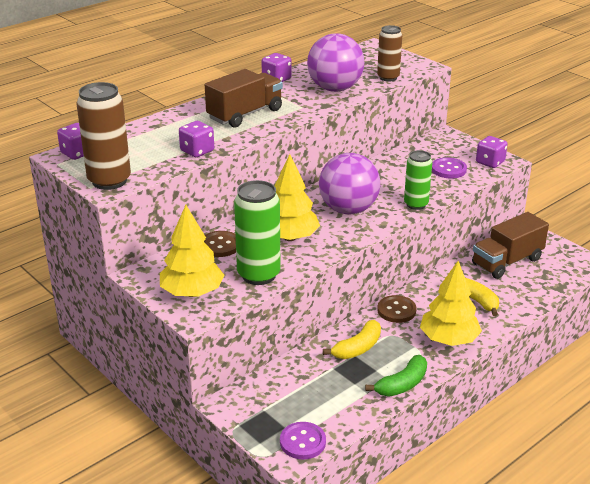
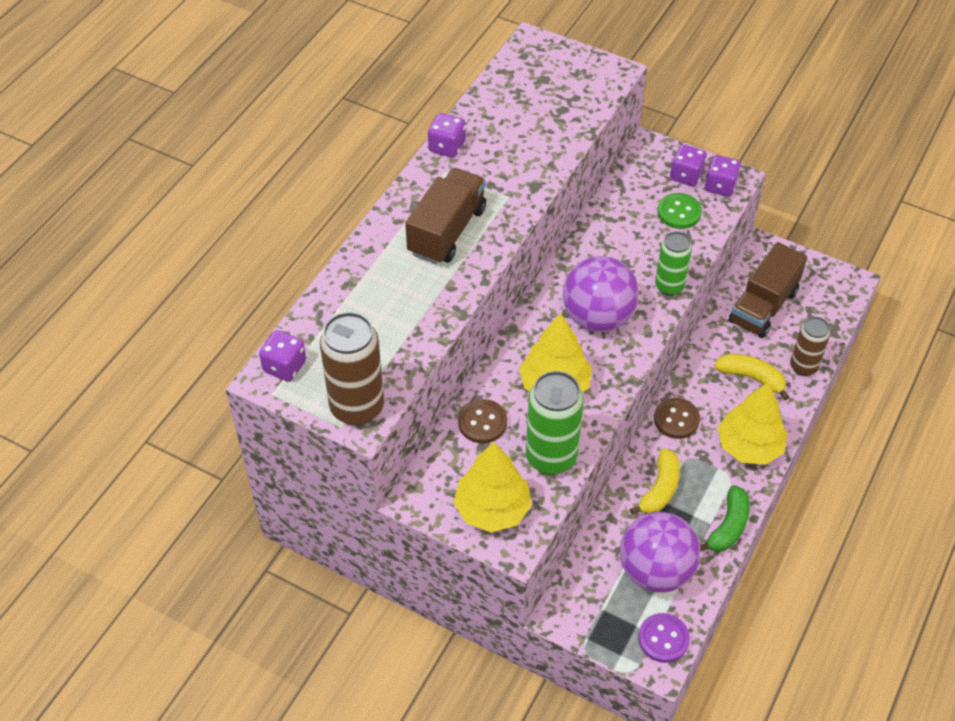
camera: 20 degrees left, 20 degrees up
(197, 151) = (429, 320): purple dice -> purple dice (686, 176)
(335, 89) = (529, 149): purple ball -> purple ball (655, 570)
(388, 77) = (582, 108): brown can -> brown can (803, 367)
(448, 169) = (679, 212): purple button -> green button

